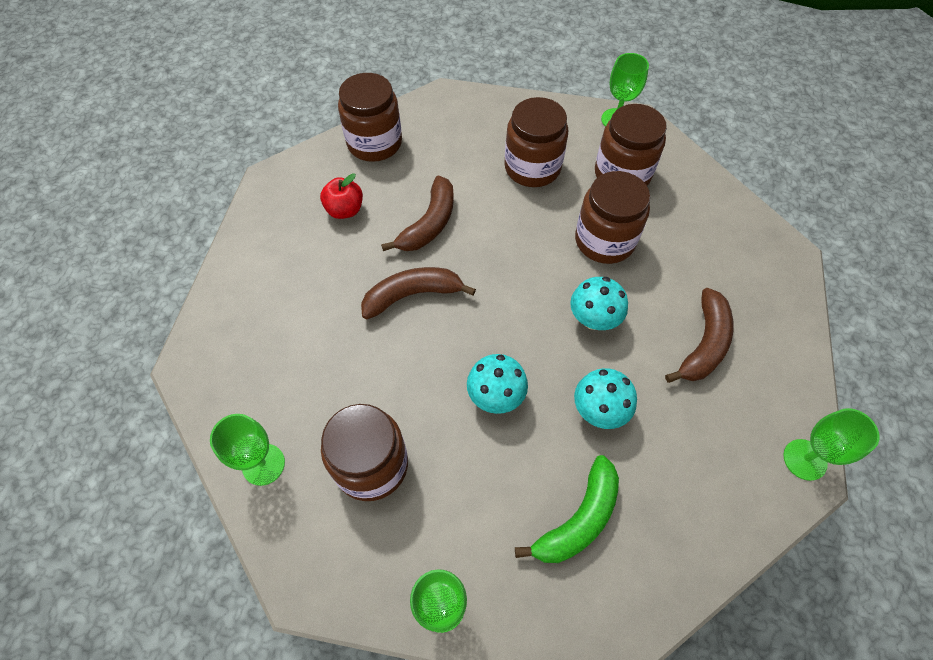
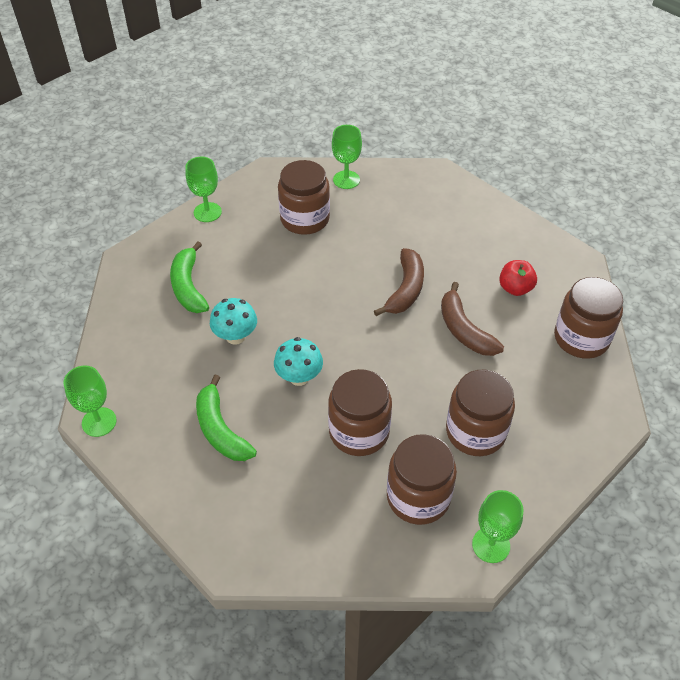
camera: 125 degrees right, 10 degrees down
(495, 396) = (293, 292): turquoise mushroom -> none
(703, 344) = (221, 429): brown banana -> green banana

